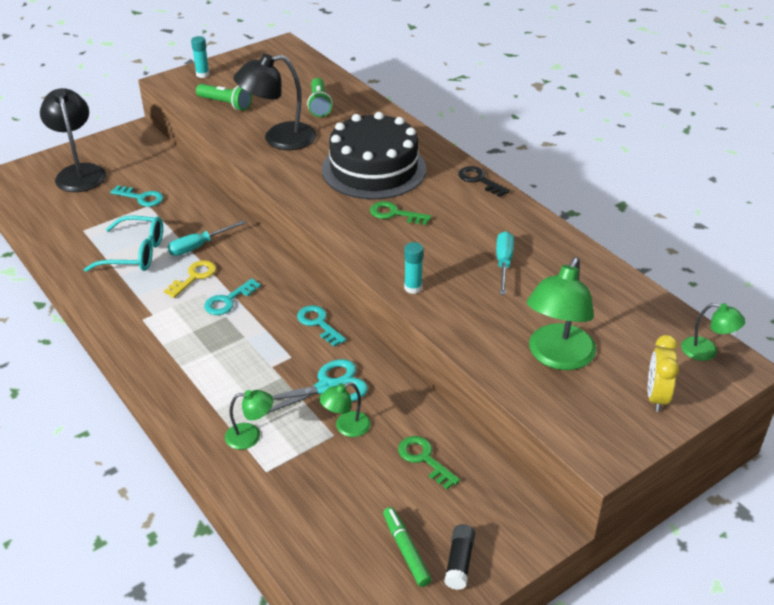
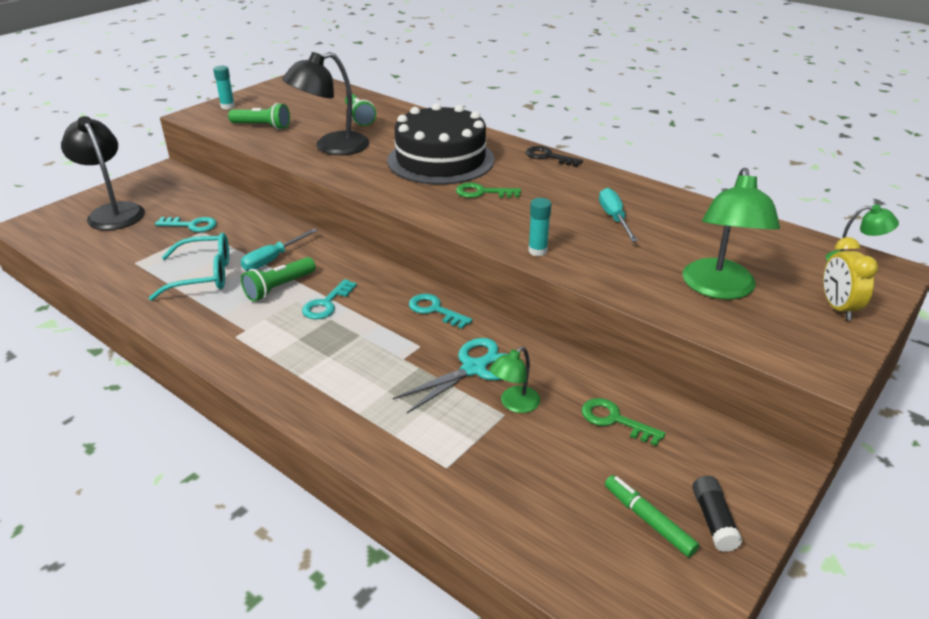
camera: 15 degrees left, 5 degrees down
(194, 277) = (279, 288): yellow key -> green flashlight
(250, 436) = (411, 433): green lamp -> none

